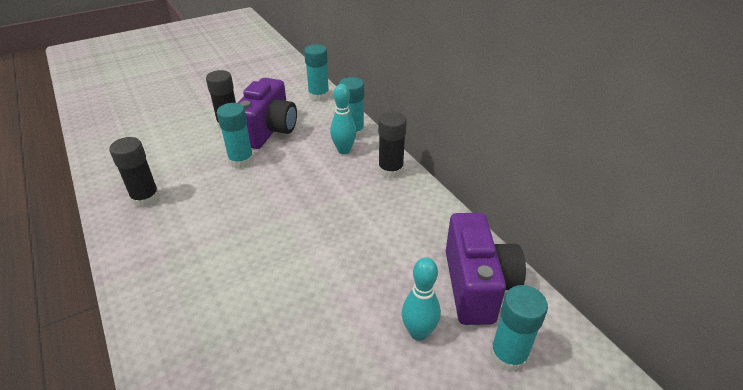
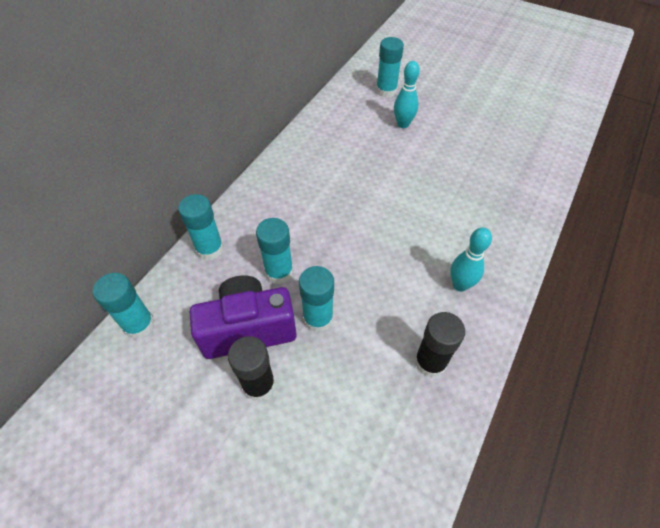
camera: 120 degrees left, 15 degrees up
(298, 156) = (279, 272): none -> turquoise glue stick
(344, 150) = (247, 240): turquoise bowling pin -> turquoise bowling pin (460, 285)
(390, 170) = (257, 194): black glue stick -> none
(477, 286) = (349, 112): purple camera -> none

